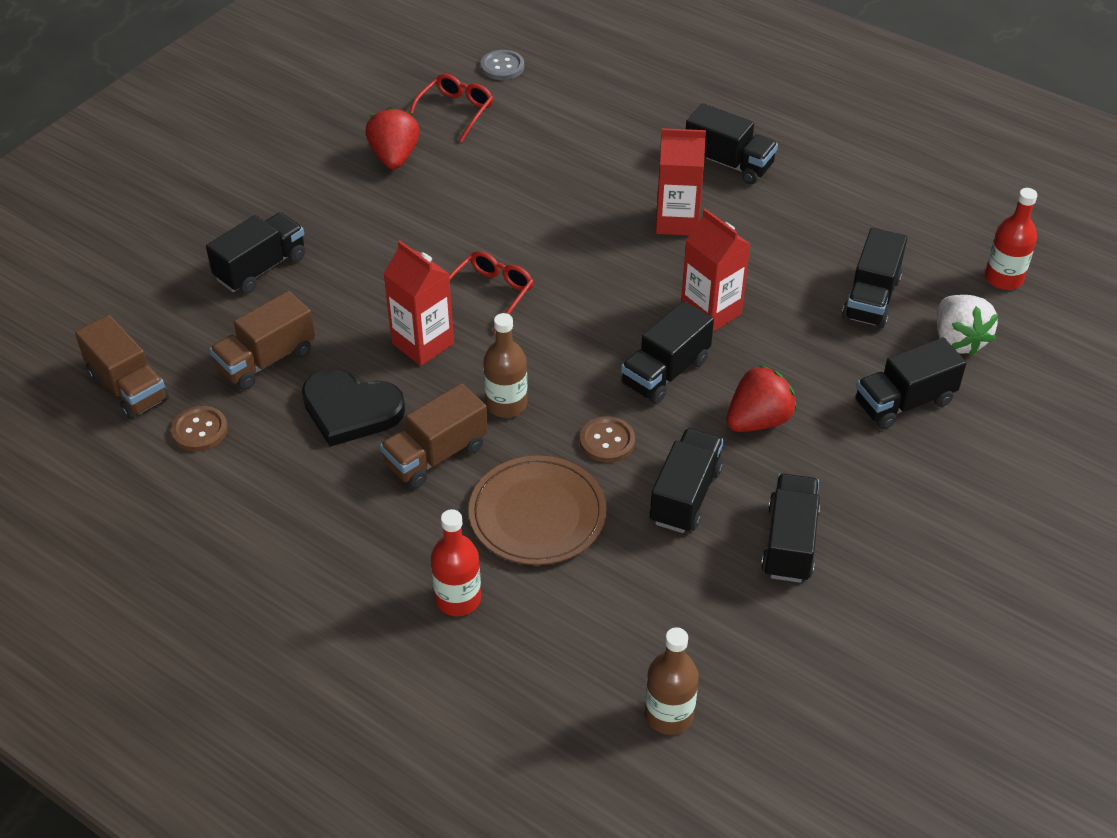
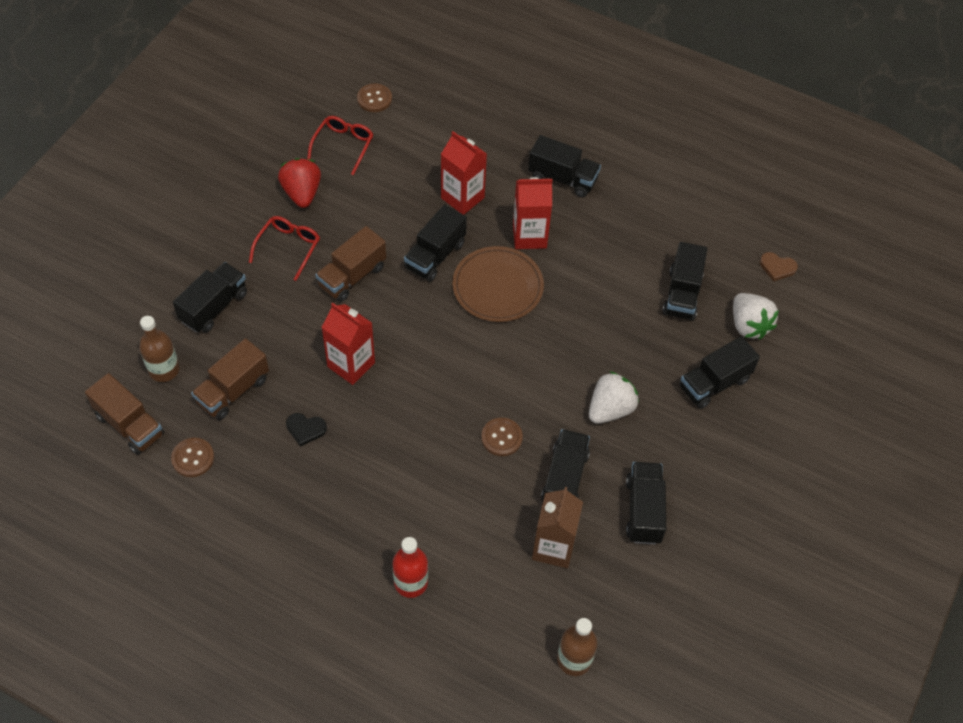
camera: 10 degrees left, 10 degrees up
(350, 410) = (305, 429): black heart -> black heart, size x0.51
(436, 455) = (376, 462): brown truck -> brown truck (352, 276)
(490, 295) = (396, 316): red glasses -> red glasses (288, 248)
(502, 67) = (374, 99): grey button -> brown button
(506, 404) = (422, 412): brown bottle -> brown bottle (164, 370)
(537, 514) = (459, 505): brown plate -> brown plate (497, 287)
(659, 575) = (553, 547): none -> brown carton
(665, 372) = (537, 373): black truck -> black truck (435, 256)
(711, 312) = (564, 316): red carton -> red carton (462, 198)
(758, 420) = (610, 409): red strawberry -> white strawberry
(1003, 278) = (777, 267): red bottle -> brown heart

